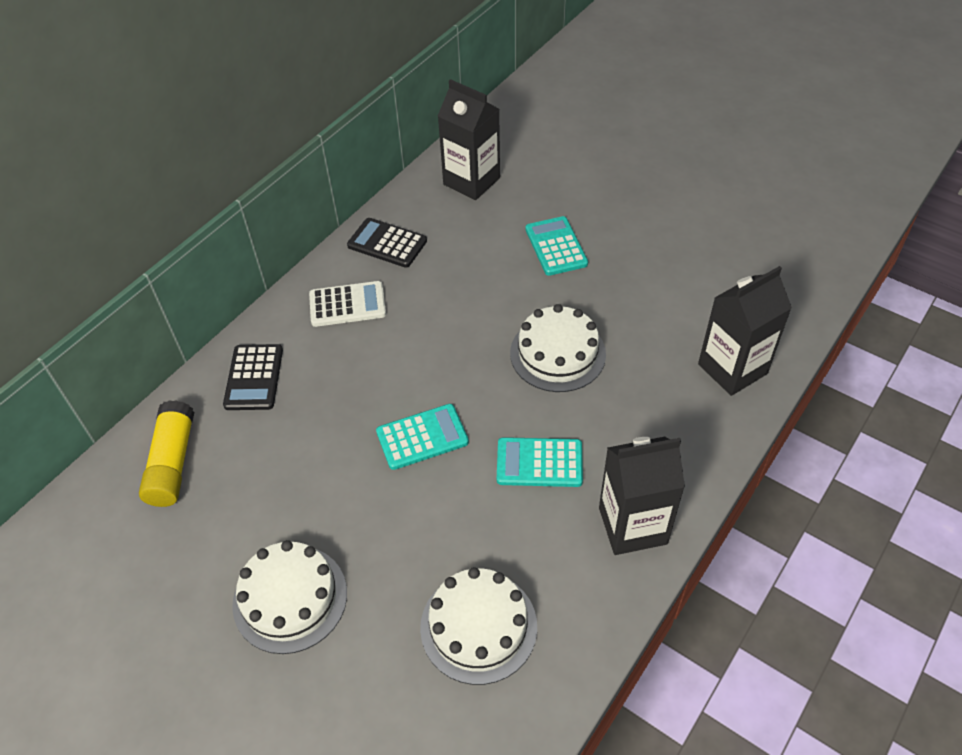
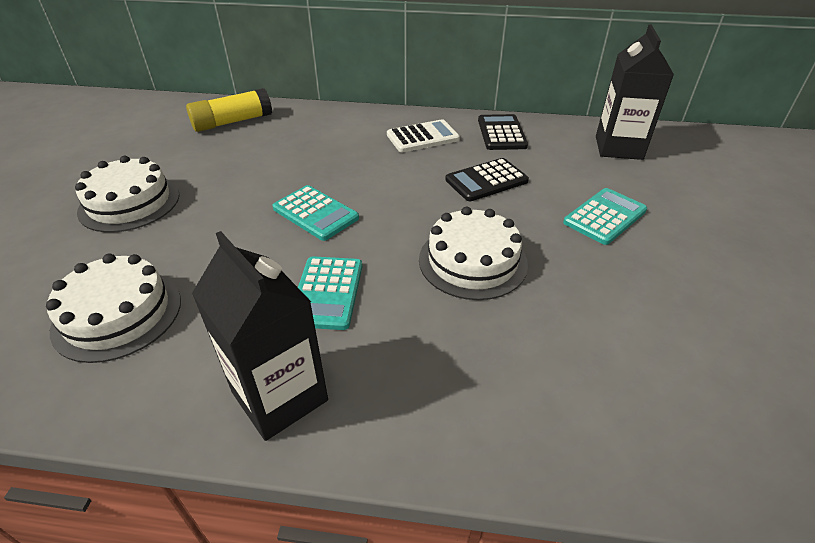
camera: 60 degrees right, 10 degrees down
(254, 378) = (323, 125): black calculator -> black calculator (486, 180)
(347, 304) = (422, 137): white calculator -> white calculator turned 75 degrees counterclockwise
(539, 463) = (327, 293): turquoise calculator -> turquoise calculator turned 150 degrees counterclockwise
(732, 369) = (585, 424): black carton -> none

